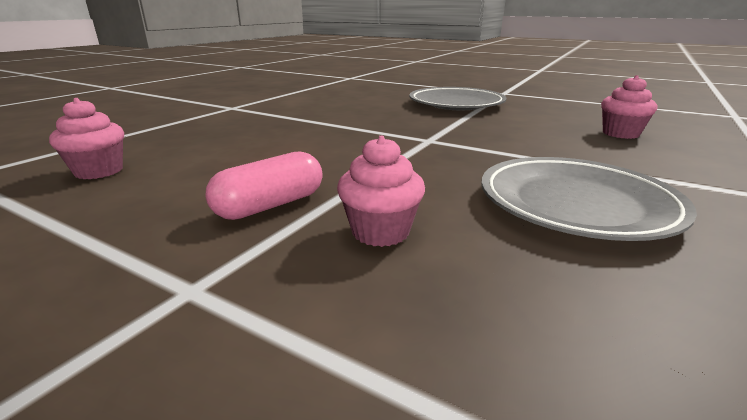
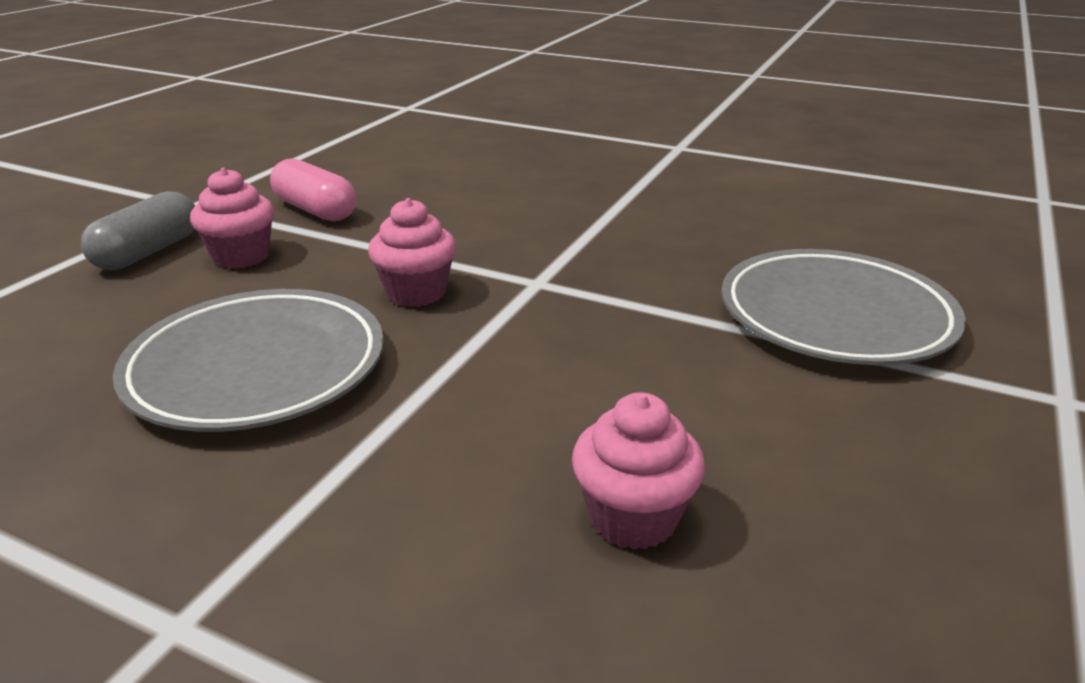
camera: 85 degrees right, 5 degrees up
(99, 171) = (414, 140): pink cupcake -> pink cupcake (416, 293)
(356, 297) = (148, 252): none -> grey capsule

